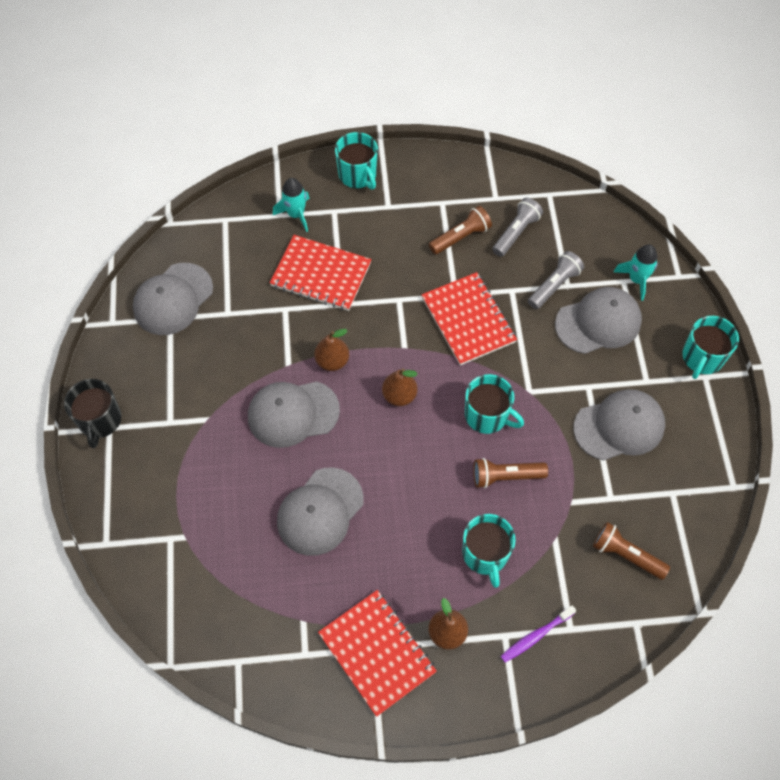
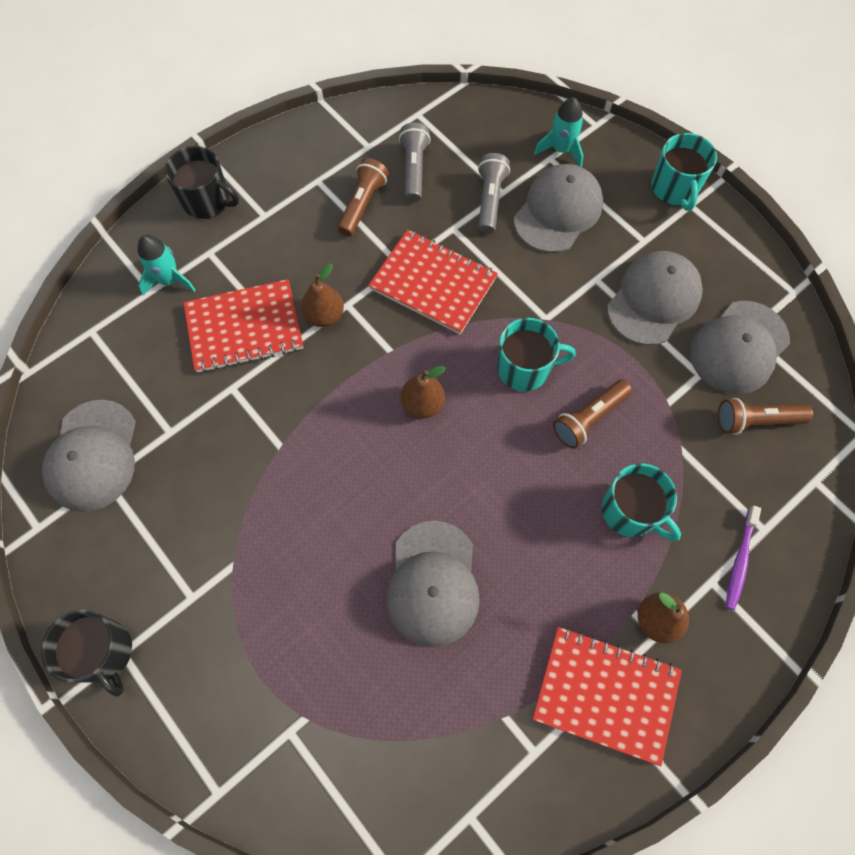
camera: 35 degrees left, 5 degrees up
(293, 413) = (324, 496): grey cap -> grey cap (739, 347)
(332, 361) = (325, 412): brown pear -> brown pear (324, 315)
(358, 175) = (207, 200): turquoise mug -> black mug

